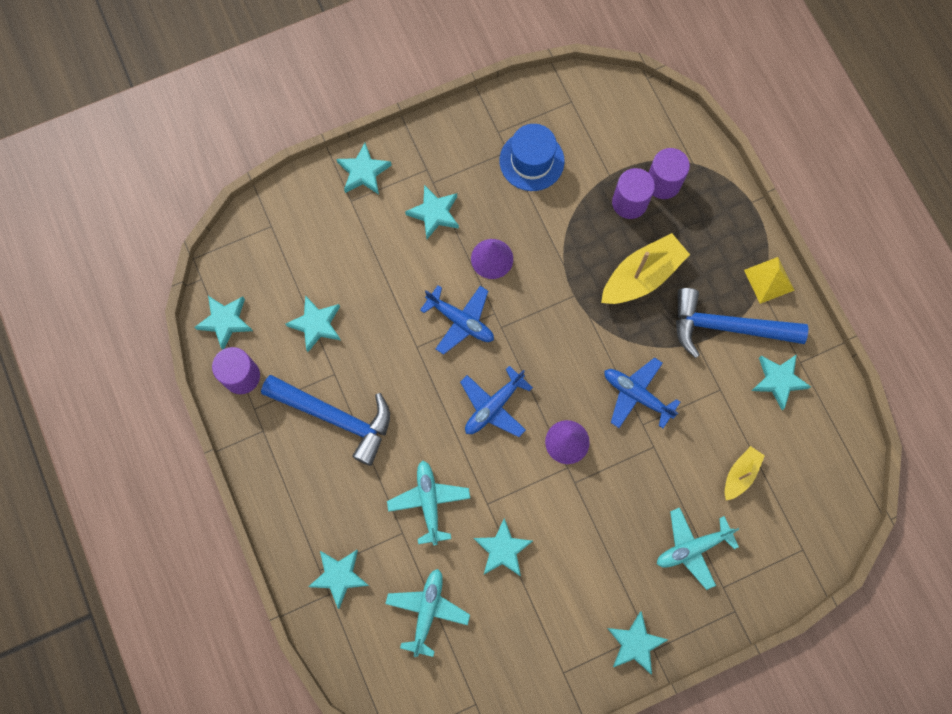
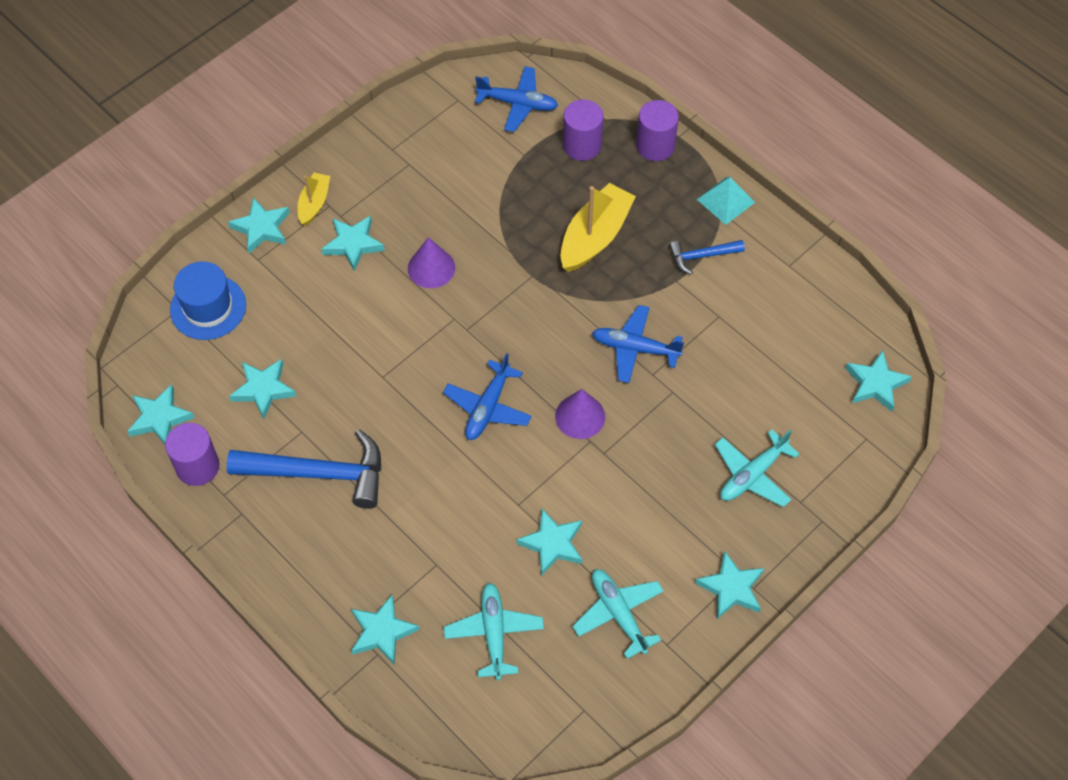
camera: 20 degrees left, 15 degrees down
(429, 502) = (454, 524): turquoise plane -> turquoise plane (618, 614)
(460, 321) = (420, 337): blue plane -> blue plane (518, 104)
(531, 161) = (438, 165): blue hat -> blue hat (208, 307)
(629, 202) = (555, 173): purple cylinder -> purple cylinder (655, 146)
(727, 327) = (702, 256): blue hammer -> blue hammer, size x0.51
(740, 474) = (772, 389): yellow boat -> yellow boat (314, 203)
(769, 280) = (725, 200): yellow pyramid -> turquoise pyramid
(778, 380) = (774, 289): turquoise star -> turquoise star (875, 384)

